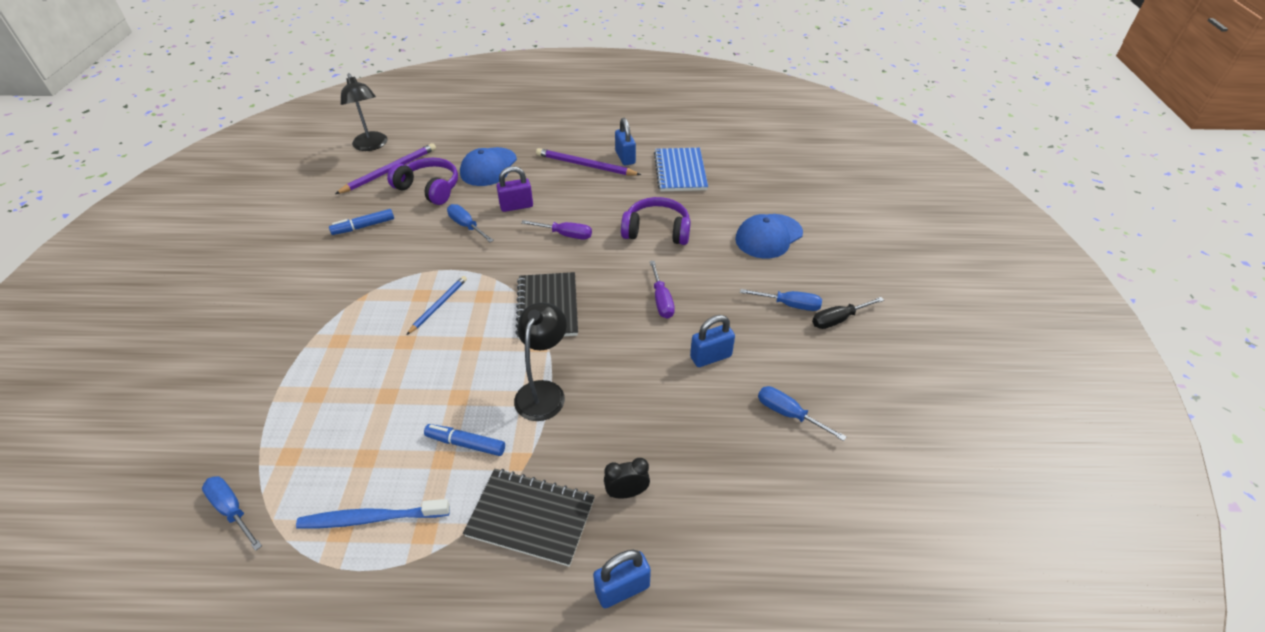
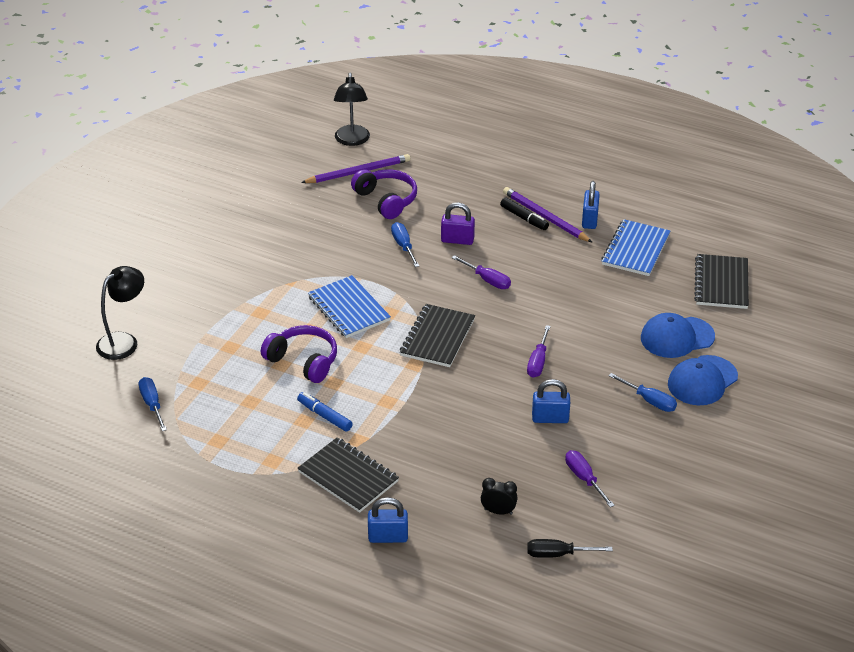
camera: 25 degrees right, 5 degrees down
(363, 226) = (314, 221): blue marker -> none
(371, 518) = (240, 440): blue toothbrush -> none
(438, 306) = (348, 309): blue pencil -> blue notebook
(488, 167) = (451, 193): blue cap -> blue cap (702, 381)
(543, 391) = (400, 400): black lamp -> black lamp (124, 341)
(567, 171) = (524, 218): none -> black marker
(626, 493) = (424, 485): black clock -> black clock (498, 511)
(657, 231) = (573, 301): purple headphones -> purple headphones (303, 361)
(769, 179) = (721, 283): none -> black notebook
(788, 414) = (584, 478): blue screwdriver -> purple screwdriver
(838, 320) = (684, 426): black screwdriver -> black screwdriver (557, 554)

